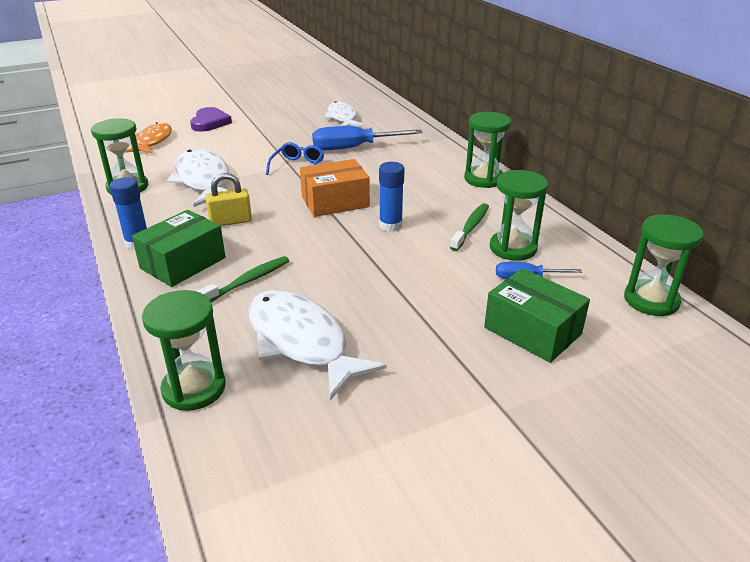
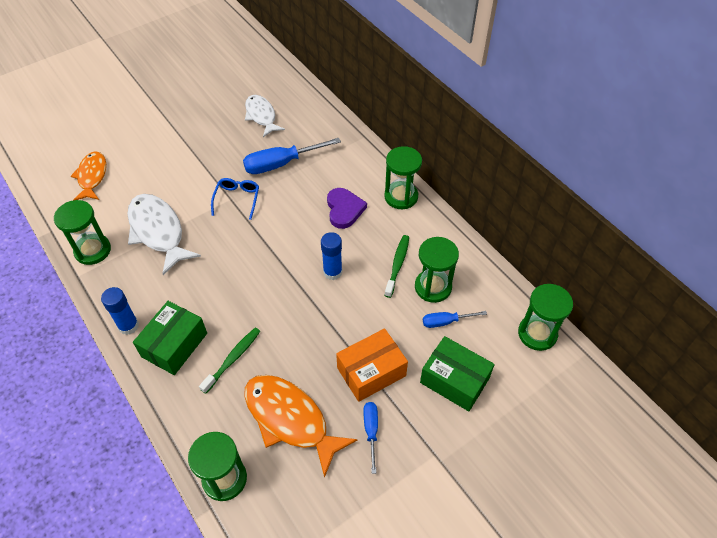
camera: 10 degrees left, 20 degrees up
(210, 122) = (137, 139): purple heart -> purple heart (344, 209)
(230, 221) = (198, 286): yellow padlock -> none
(301, 342) = (290, 419): white fish -> orange fish
(335, 202) = (280, 246): orange box -> orange box (371, 372)
(408, 365) = (371, 430): none -> blue screwdriver

